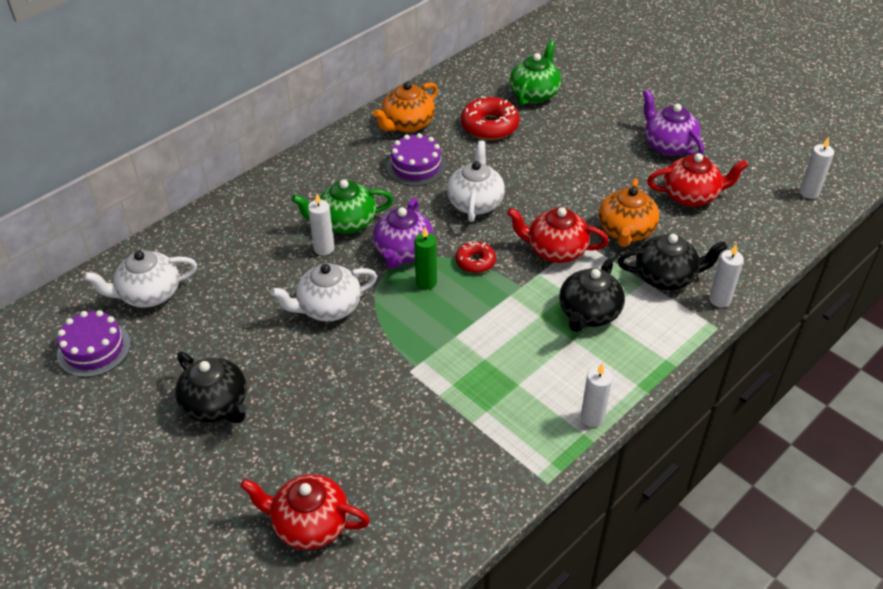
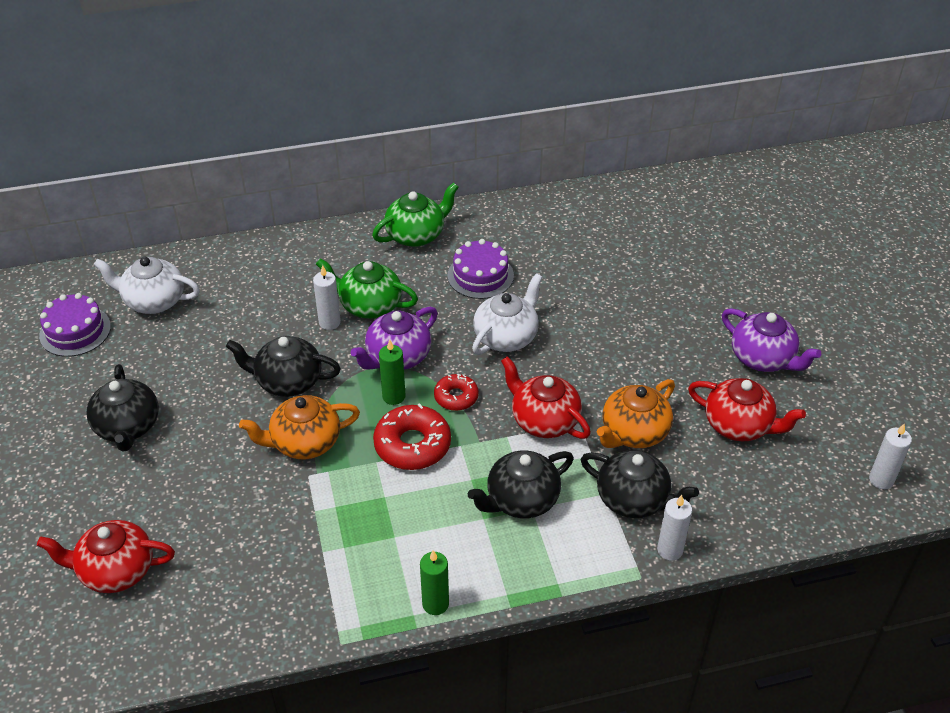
camera: 30 degrees right, 0 degrees up
(309, 524) = (115, 570): red teapot -> red teapot turned 45 degrees counterclockwise
(328, 308) = (287, 381): white teapot -> black teapot
(407, 124) = (508, 229): orange teapot -> orange teapot (304, 442)
(489, 126) = (588, 262): red donut -> red donut (412, 445)
(534, 93) = (665, 245): green teapot -> green teapot (416, 235)
(592, 417) = (435, 604): white candle -> green candle
(668, 145) = (763, 358): purple teapot -> purple teapot turned 135 degrees clockwise

